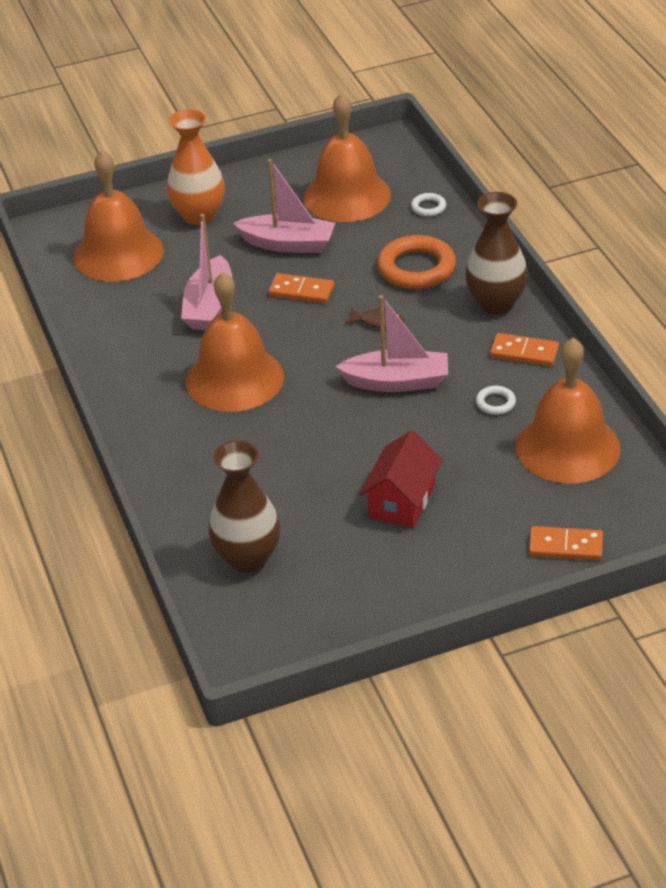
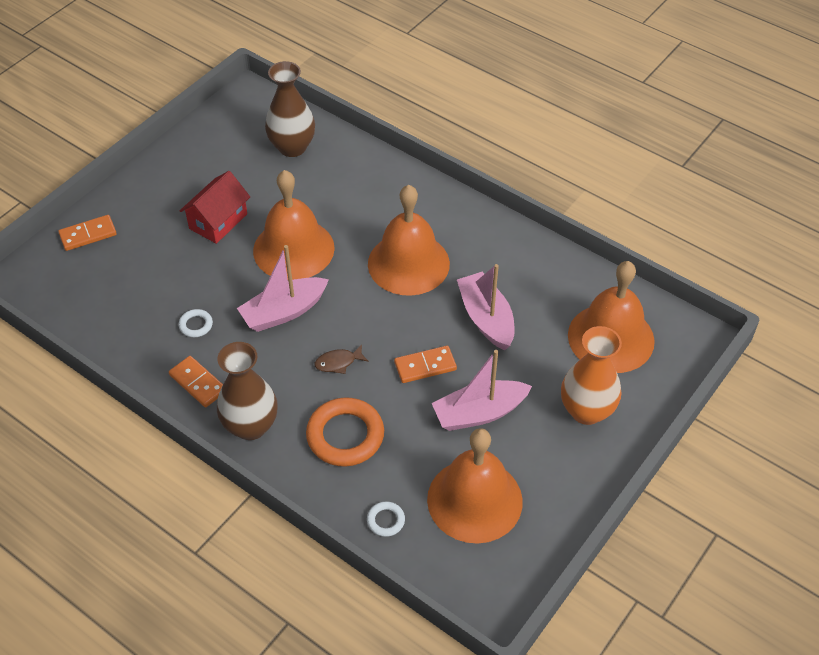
camera: 145 degrees right, 10 degrees up
(402, 501) = (218, 221): red house -> red house turned 45 degrees clockwise
(524, 352) = (198, 383): orange domino -> orange domino turned 60 degrees clockwise
(568, 447) = (121, 310): orange bell -> orange bell (293, 249)

